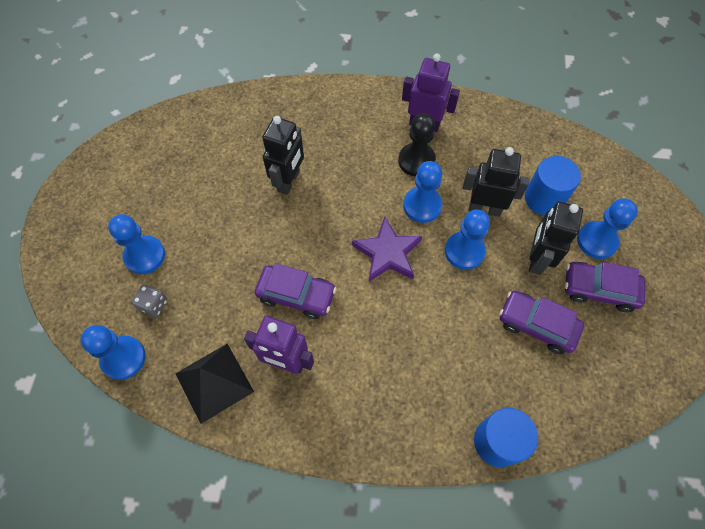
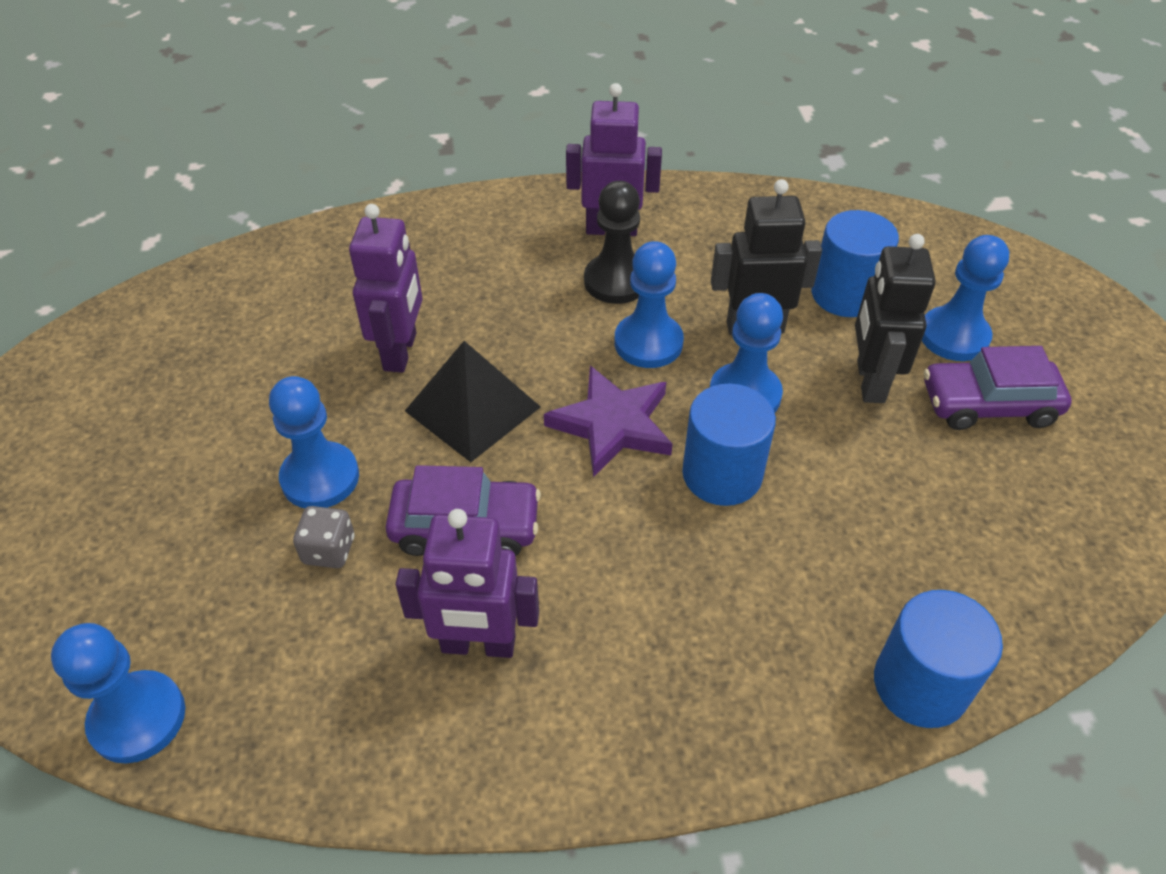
camera: 15 degrees left, 15 degrees down
(145, 256) = (148, 525): blue pawn -> blue pawn (320, 478)
(153, 305) = (184, 606): grey dice -> grey dice (329, 550)
(214, 382) = (342, 717): black pyramid -> black pyramid (472, 409)
(289, 181) = (401, 352): black robot -> purple robot
(436, 297) = (722, 474): none -> blue cylinder
(537, 325) = (910, 479): purple car -> none

